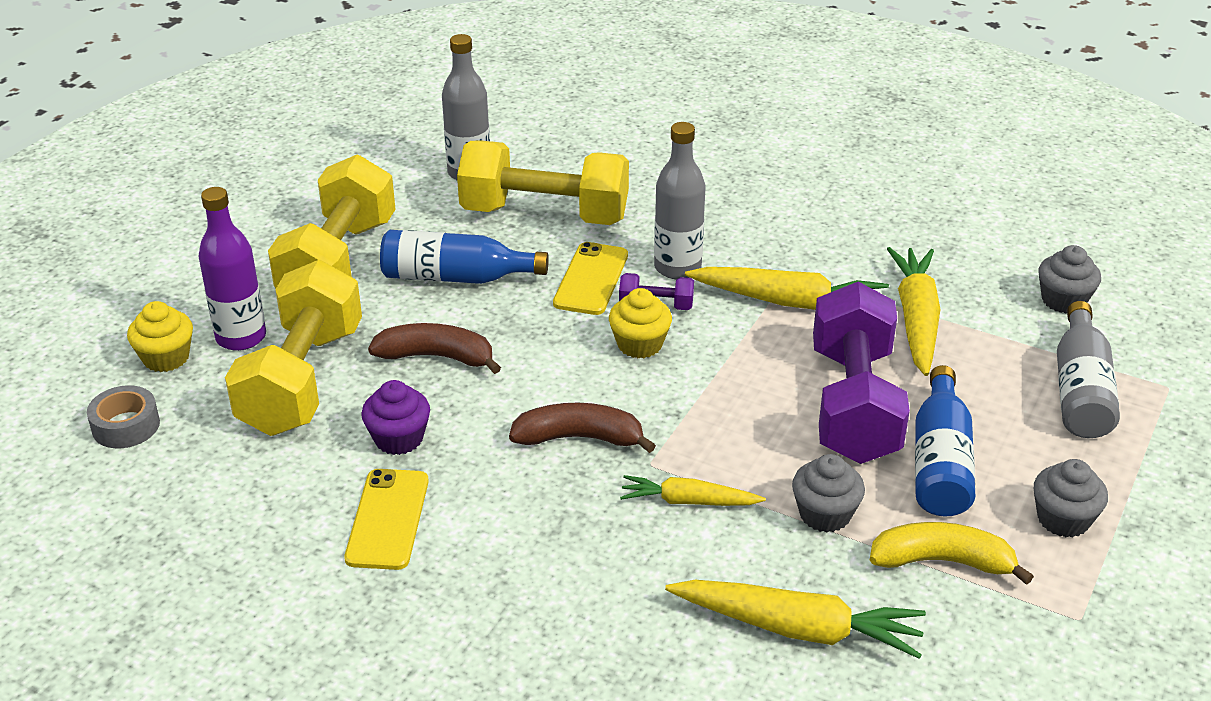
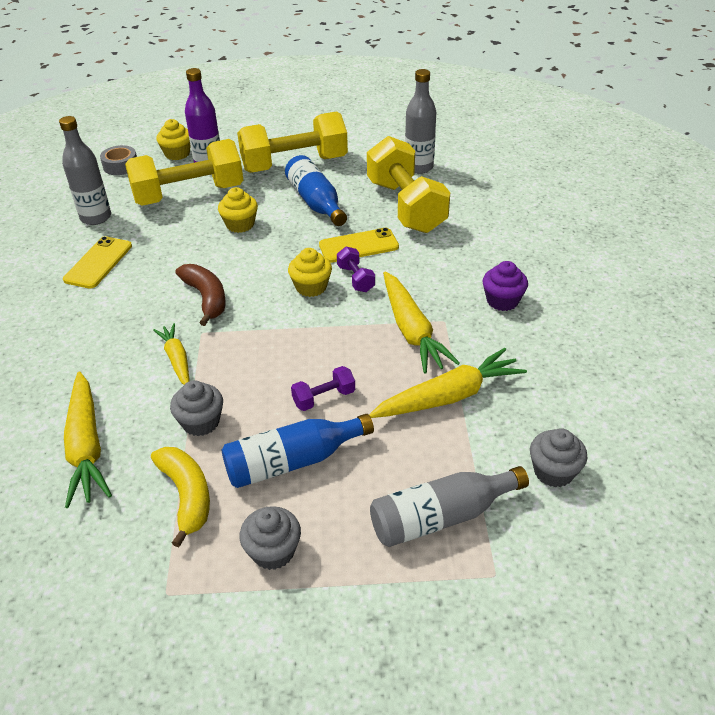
camera: 60 degrees right, 5 degrees up
(388, 519) = (98, 263): yellow phone -> yellow phone turned 45 degrees counterclockwise
(398, 439) = (163, 240): purple cupcake -> purple cupcake (502, 301)
(437, 357) = (240, 224): brown banana -> yellow cupcake
(677, 268) = (403, 272): grey bottle -> grey bottle (96, 217)
(854, 405) = (324, 398): purple dumbbell -> purple dumbbell, size x0.42

